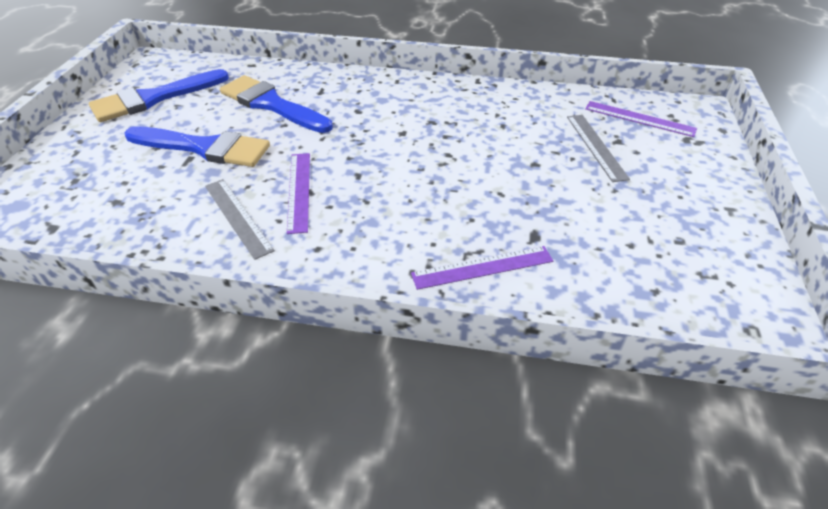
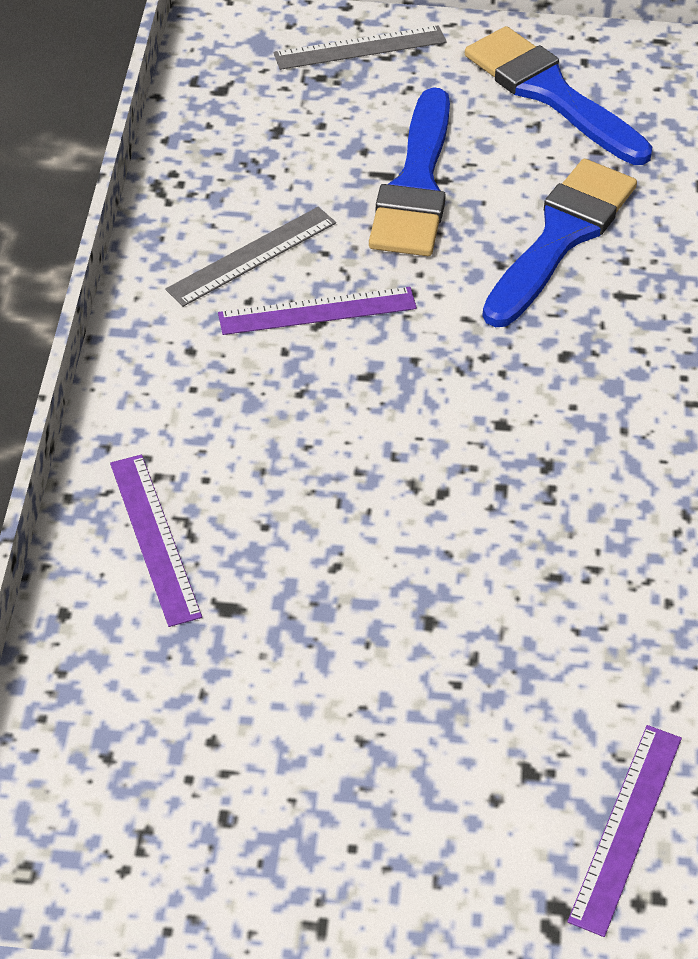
camera: 85 degrees right, 5 degrees up
(596, 146) = (501, 728): grey ruler -> grey ruler (360, 48)

